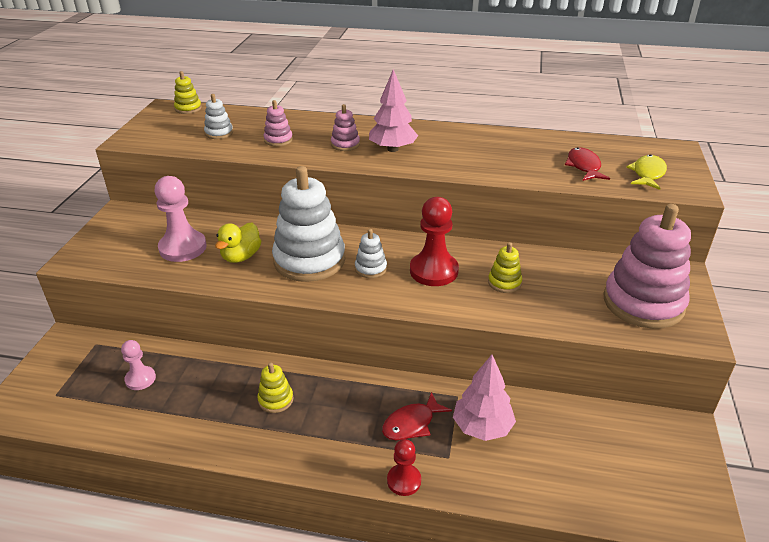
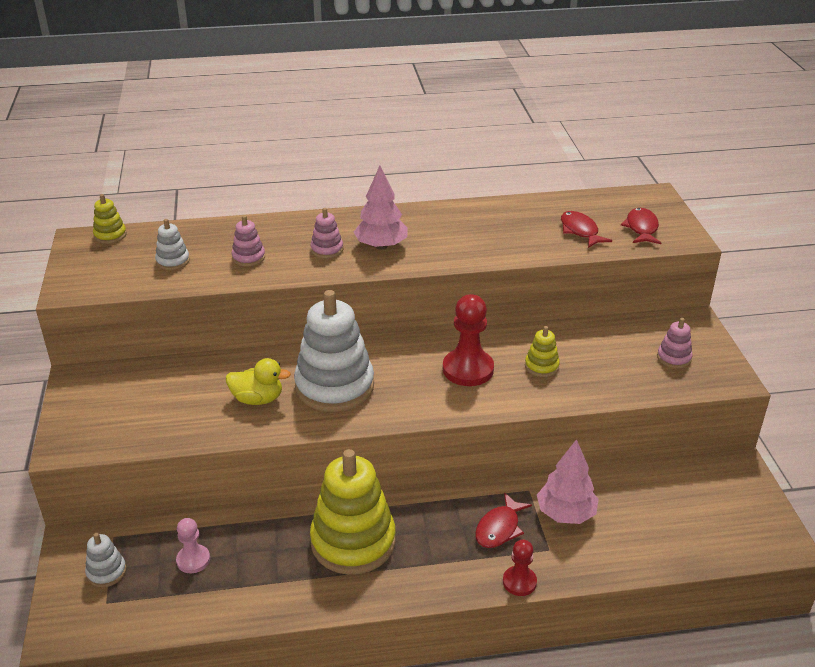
camera: 20 degrees left, 0 degrees up
(183, 248) = (184, 404): pink pawn -> none
(241, 257) = (257, 399): yellow duck -> yellow duck turned 90 degrees counterclockwise
(275, 400) = (353, 541): yellow stacking toy -> yellow stacking toy, size x2.26
(370, 268) = (403, 381): white stacking toy -> white stacking toy (106, 572)
(643, 303) = (674, 358): pink stacking toy -> pink stacking toy, size x0.44
(648, 174) = (641, 228): yellow fish -> red fish

